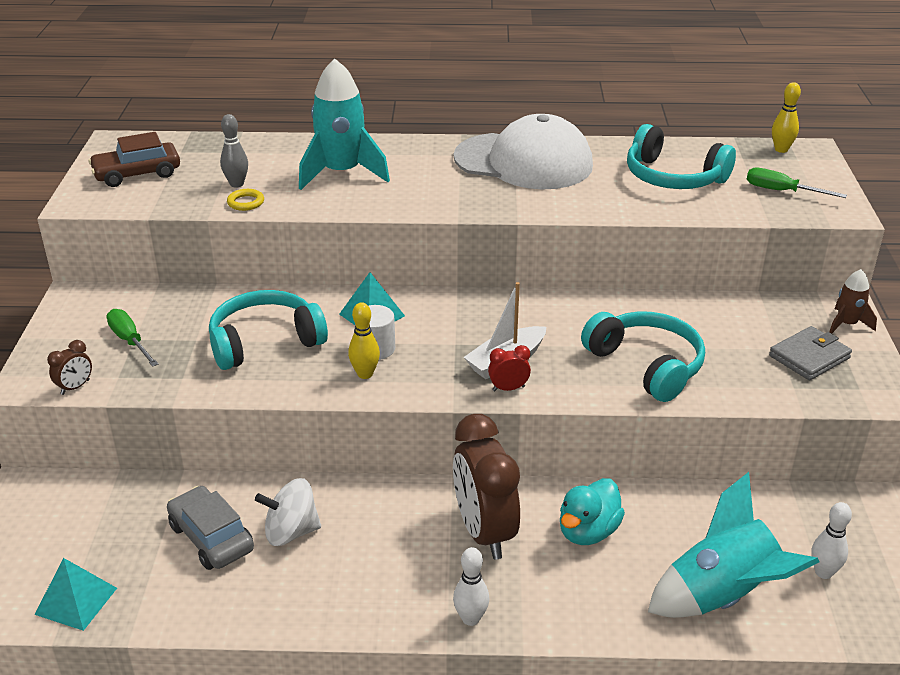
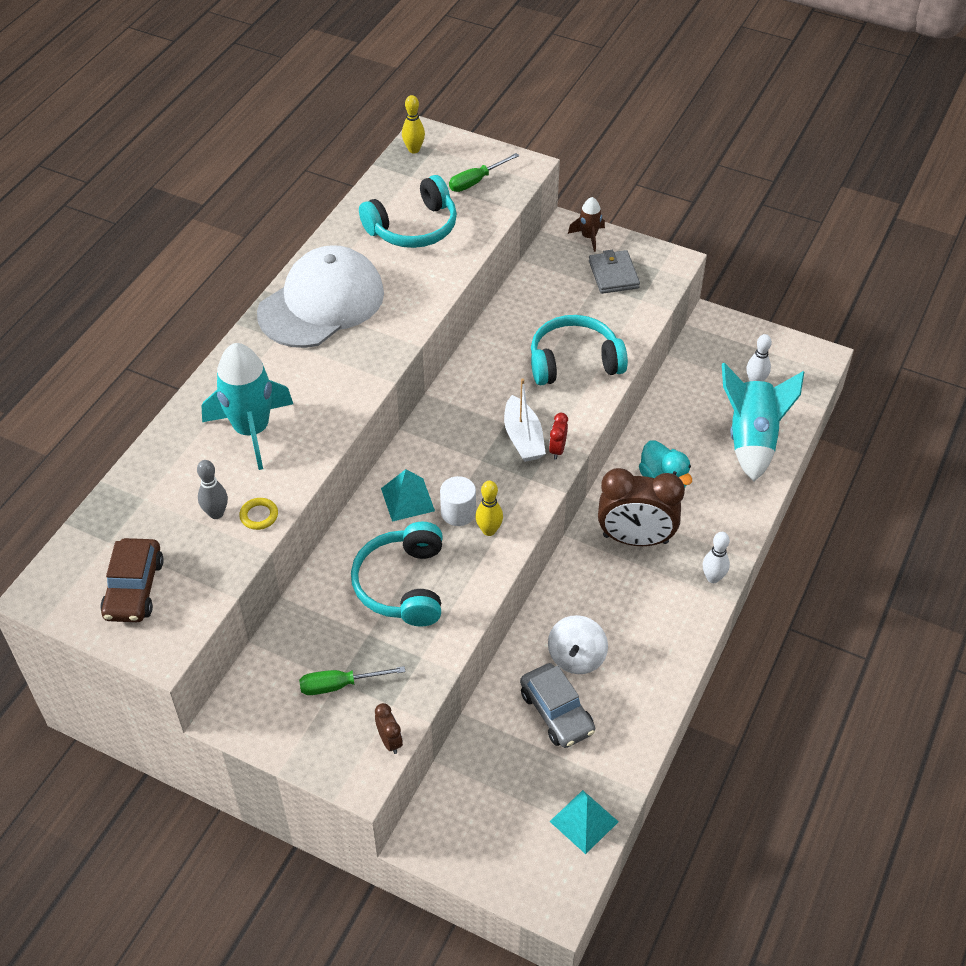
camera: 65 degrees left, 15 degrees up
(211, 538) = (556, 712): grey car -> grey car turned 105 degrees counterclockwise

